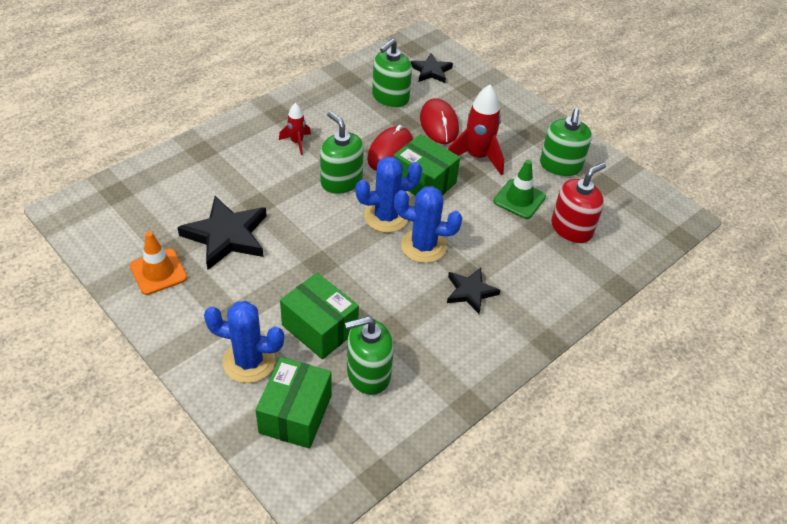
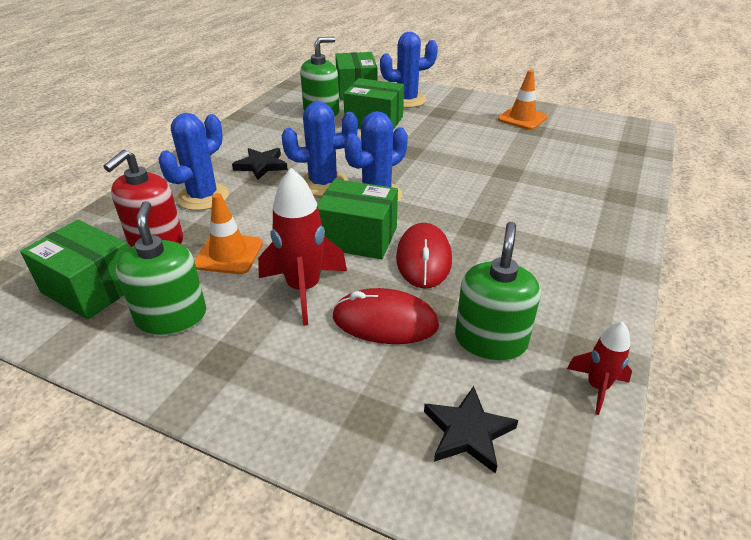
camera: 160 degrees right, 10 degrees down
(226, 236) = (503, 146): black star -> none
(297, 142) = (540, 233): red rocket -> red rocket (597, 387)
(341, 181) = (450, 211): green soap dispenser -> none
(439, 124) = (385, 321): red mouse -> red mouse turned 45 degrees counterclockwise
(519, 199) = (229, 254): green traffic cone -> orange traffic cone
(531, 266) = (203, 197): none -> blue cactus
(613, 202) = (91, 288): none -> green box

